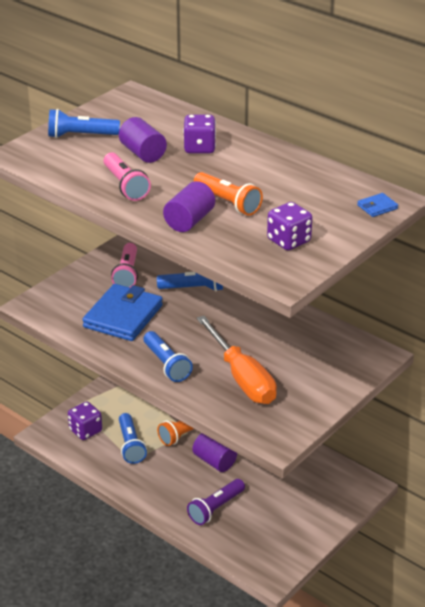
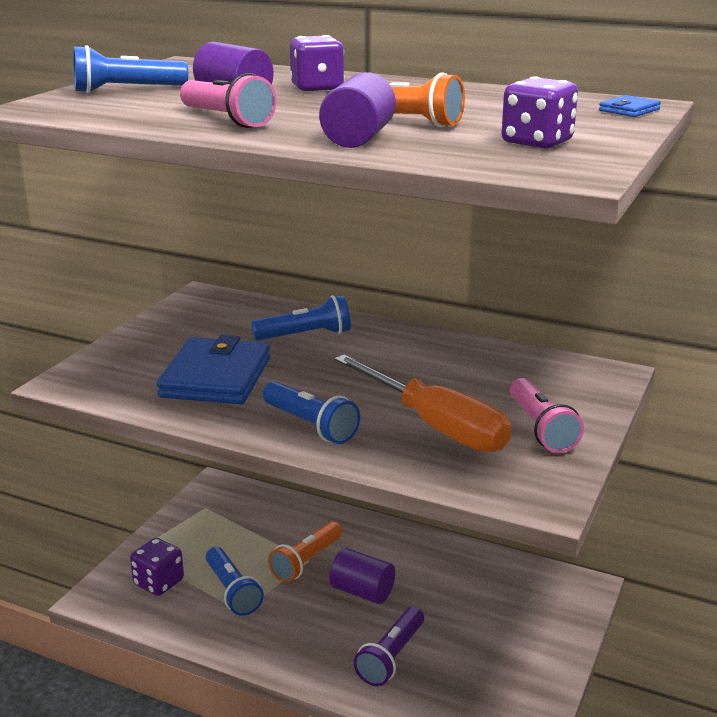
camera: 15 degrees left, 10 degrees down
(127, 274) = (202, 331): pink flashlight -> pink flashlight (541, 428)

